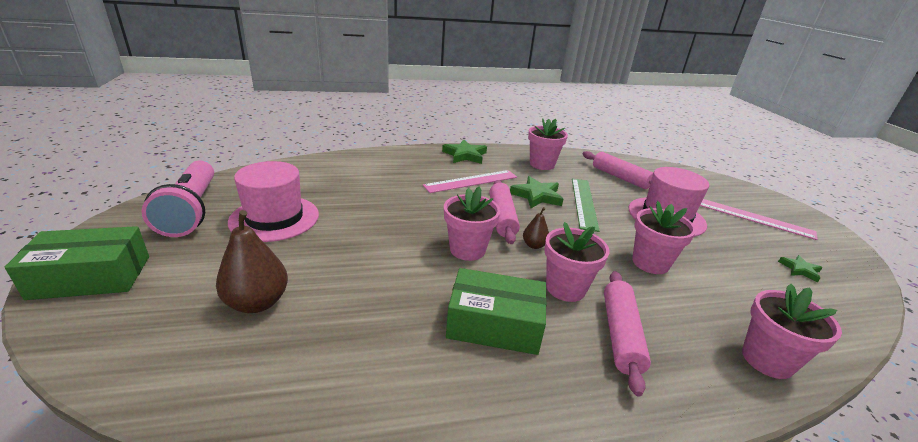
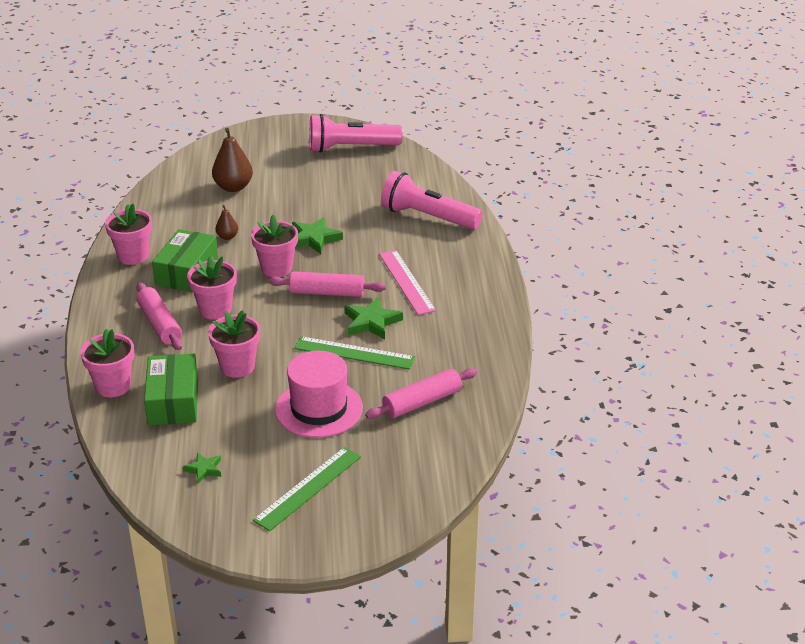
camera: 100 degrees right, 5 degrees up
(91, 277) = (272, 133): green box -> green box (173, 401)
(274, 218) = (336, 181): pink hat -> none
(363, 171) = (428, 217): none -> pink flashlight
(465, 155) = (480, 284): green star -> green star (314, 239)
(534, 245) = (277, 304): brown pear -> brown pear (227, 237)
(542, 164) = (458, 341): pink flower pot -> pink flower pot (133, 256)
(621, 335) = (159, 324): pink rolling pin -> pink rolling pin turned 45 degrees clockwise
(754, 218) = (308, 488): pink ruler -> green ruler

